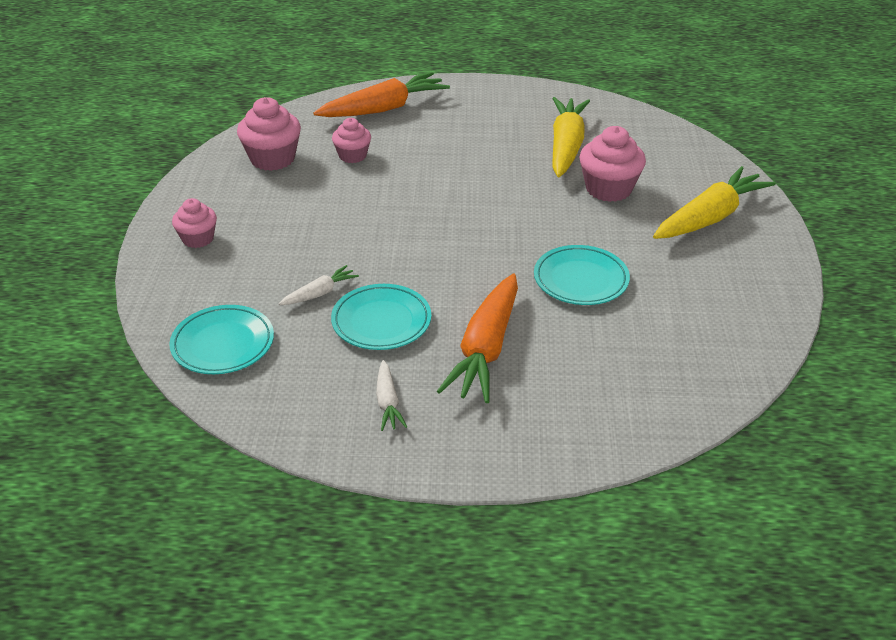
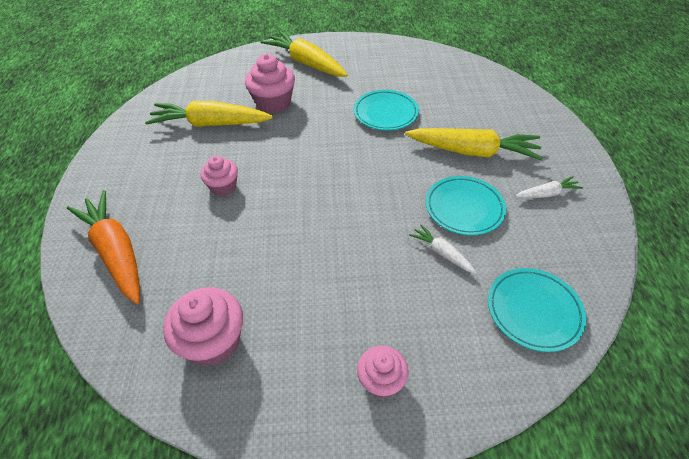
camera: 95 degrees left, 10 degrees up
(352, 156) = (213, 265): pink cupcake -> pink cupcake (223, 186)
(486, 349) = (472, 151): orange carrot -> yellow carrot

